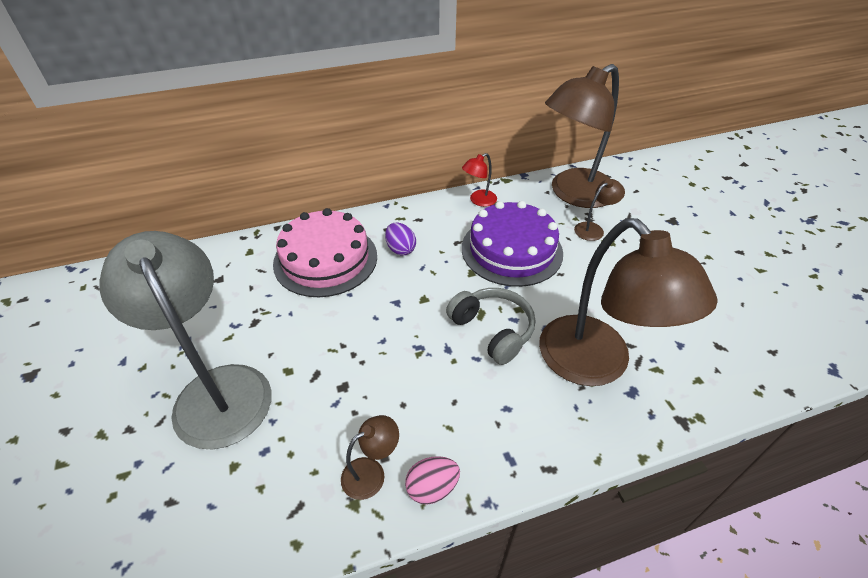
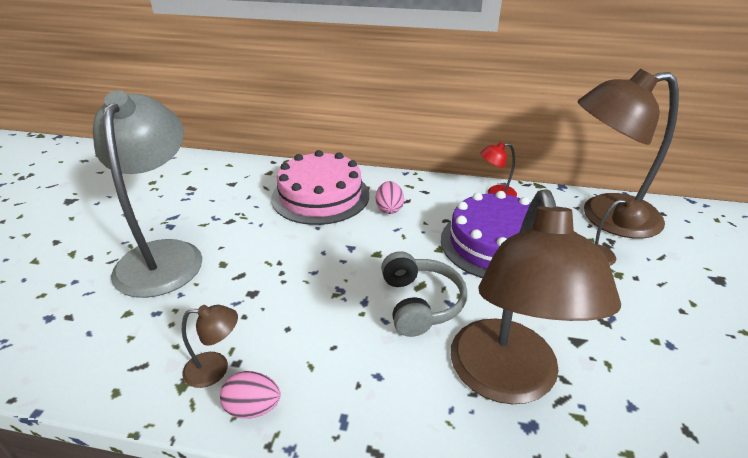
camera: 30 degrees right, 10 degrees down
(400, 249) = (389, 209): purple egg -> pink egg

